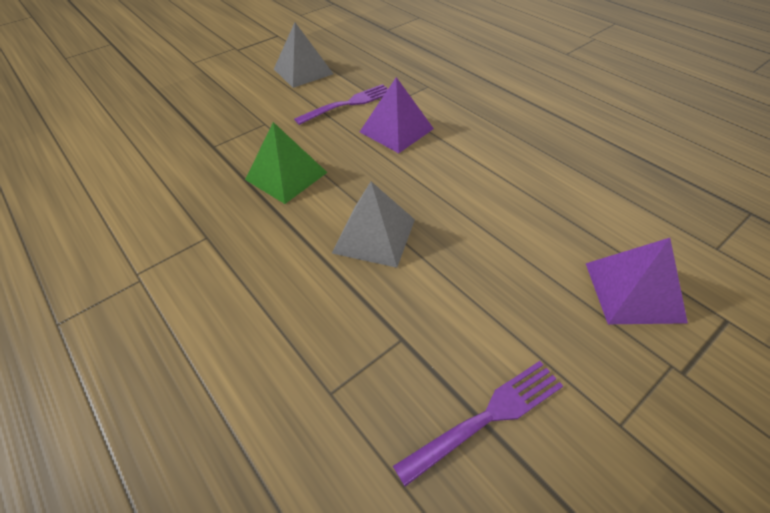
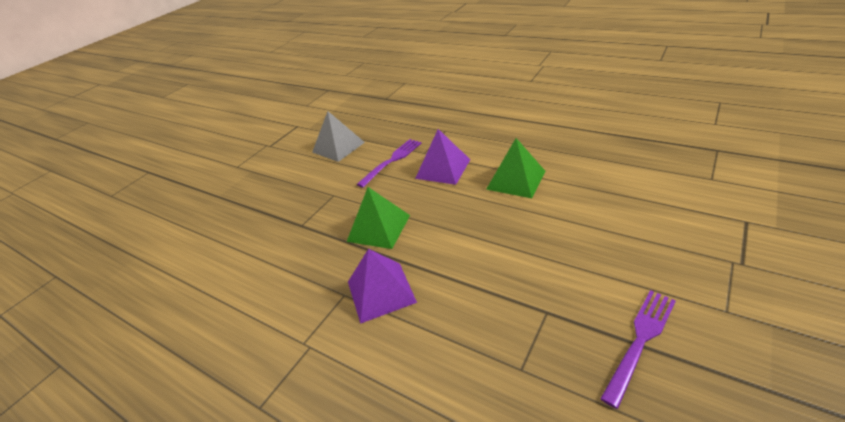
camera: 15 degrees left, 10 degrees down
(374, 236) = (477, 248): grey pyramid -> none
(469, 169) = (515, 180): none -> green pyramid
(634, 291) = (679, 224): purple pyramid -> purple pyramid (381, 291)

